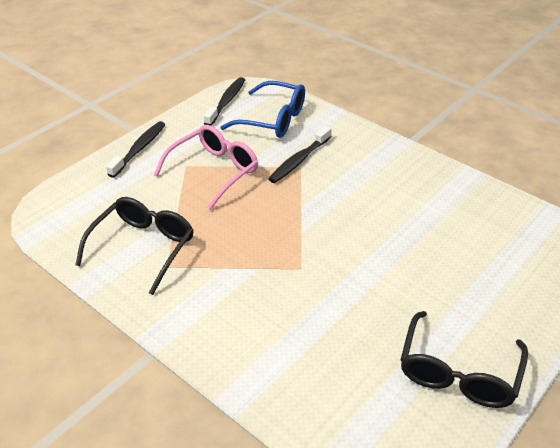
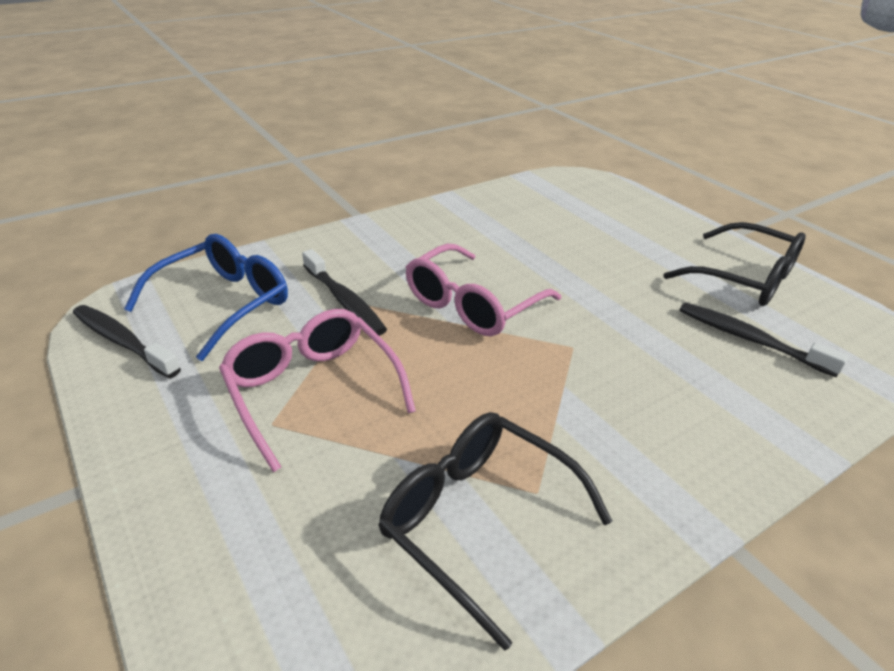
camera: 75 degrees left, 5 degrees down
(139, 149) = (165, 486): black toothbrush -> black toothbrush (749, 339)
(324, 214) = (472, 305): none -> pink glasses

